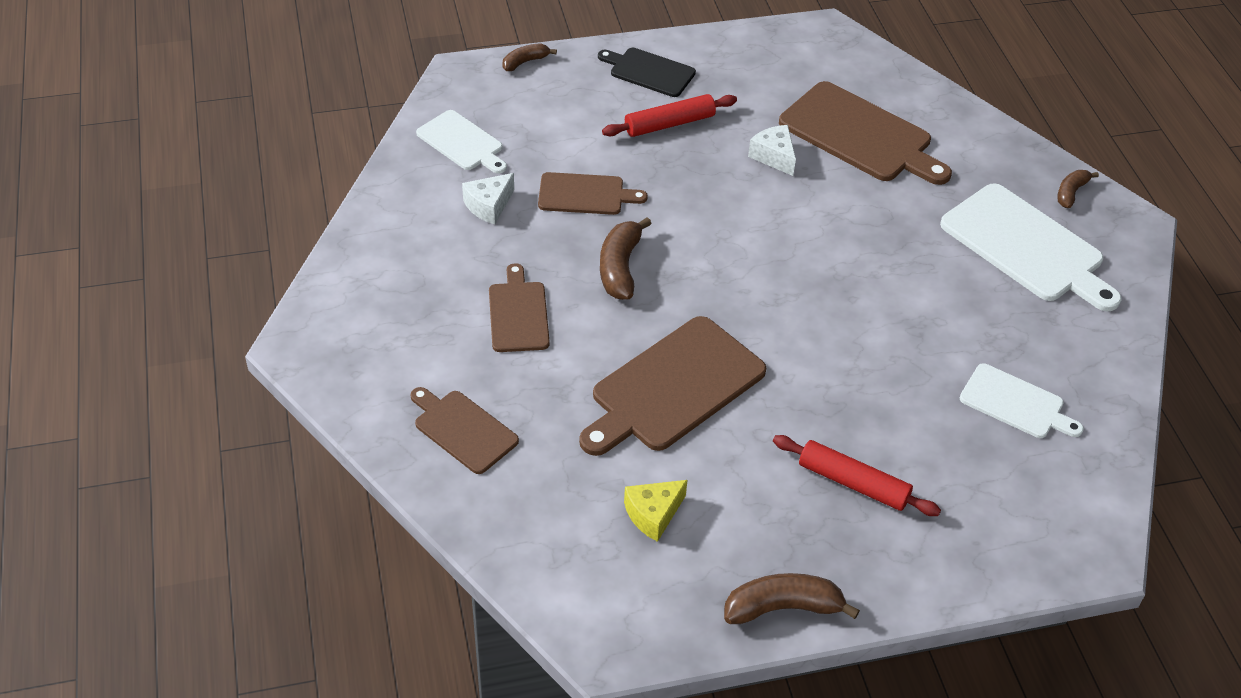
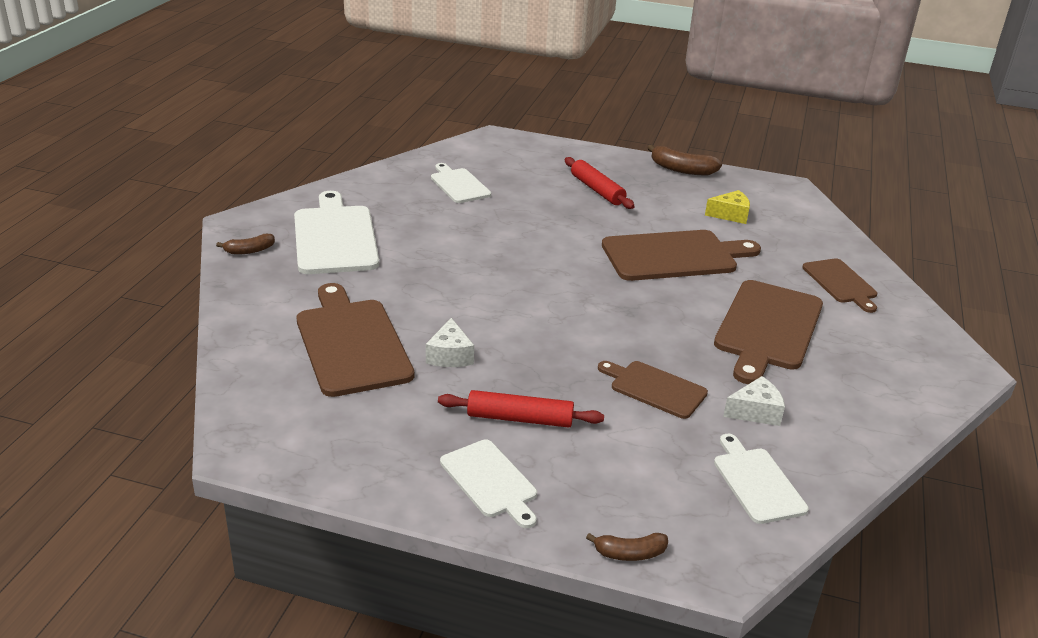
camera: 150 degrees left, 15 degrees down
(518, 314) = (767, 328): brown cutting board -> brown cutting board, size x1.73
(620, 268) = (662, 328): brown banana -> none
(649, 72) = (490, 481): black cutting board -> white cutting board

